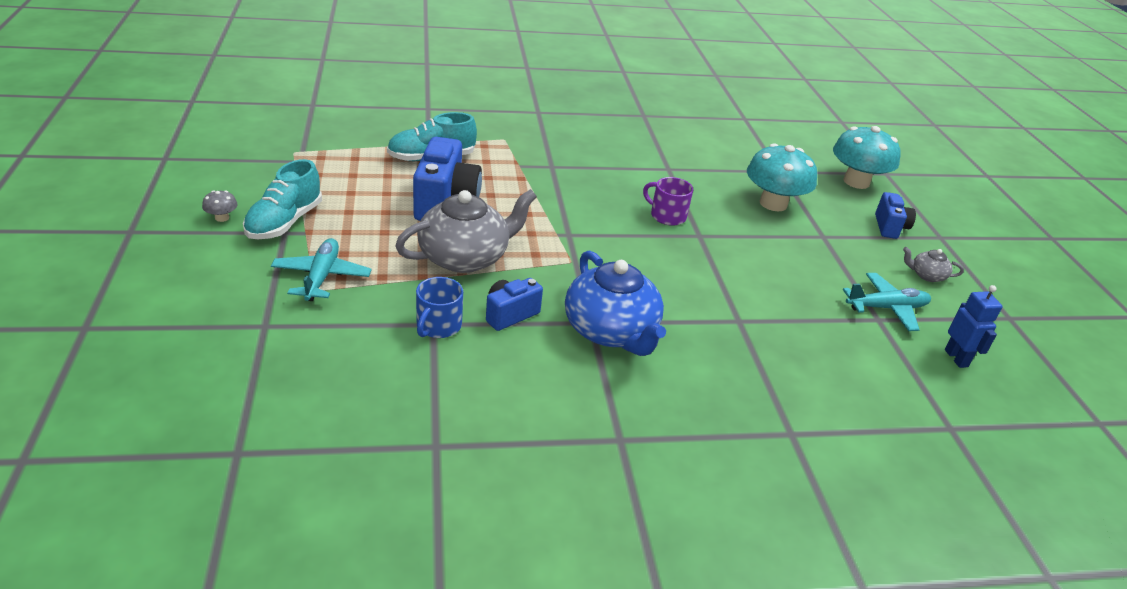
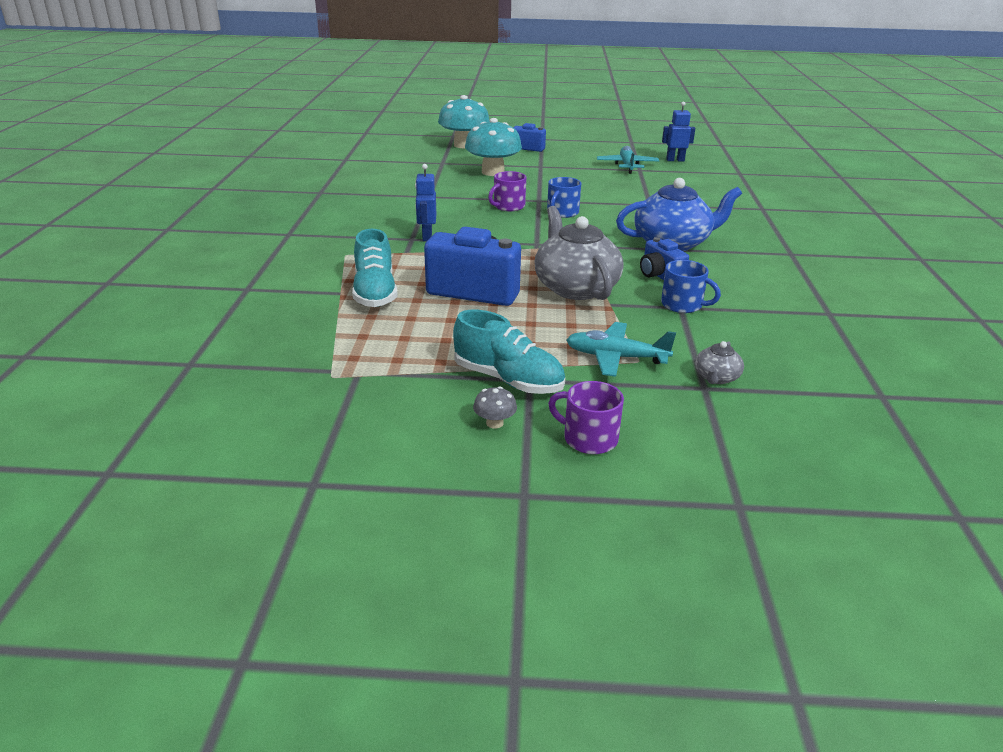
camera: 75 degrees left, 5 degrees down
(193, 259) = (589, 438): none -> purple mug
(559, 173) = (426, 237): none -> blue robot
(668, 251) = (562, 213): none -> blue mug
(926, 275) = (588, 150): grey teapot -> grey teapot (716, 377)

